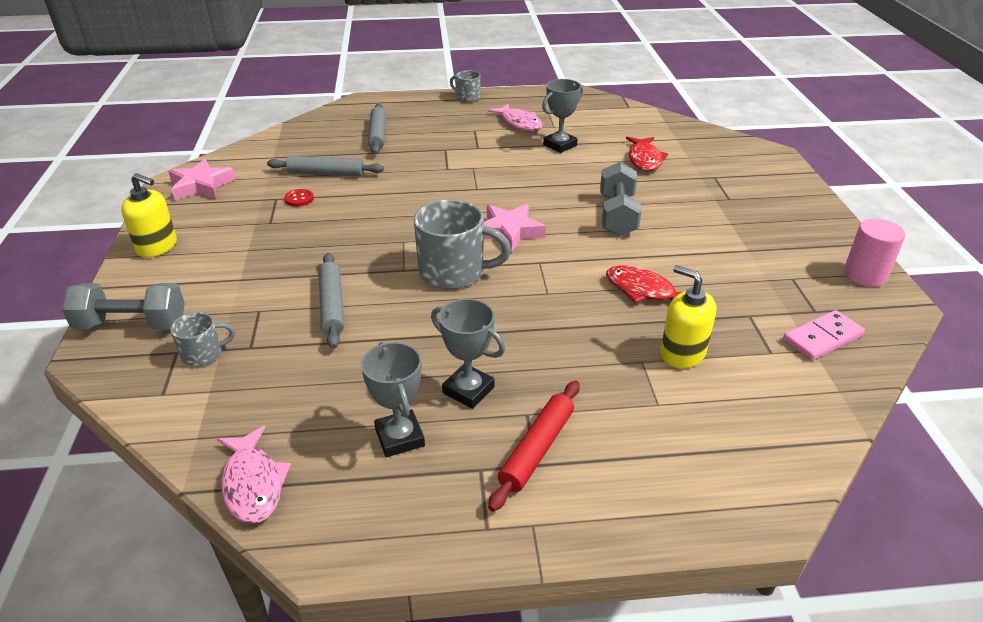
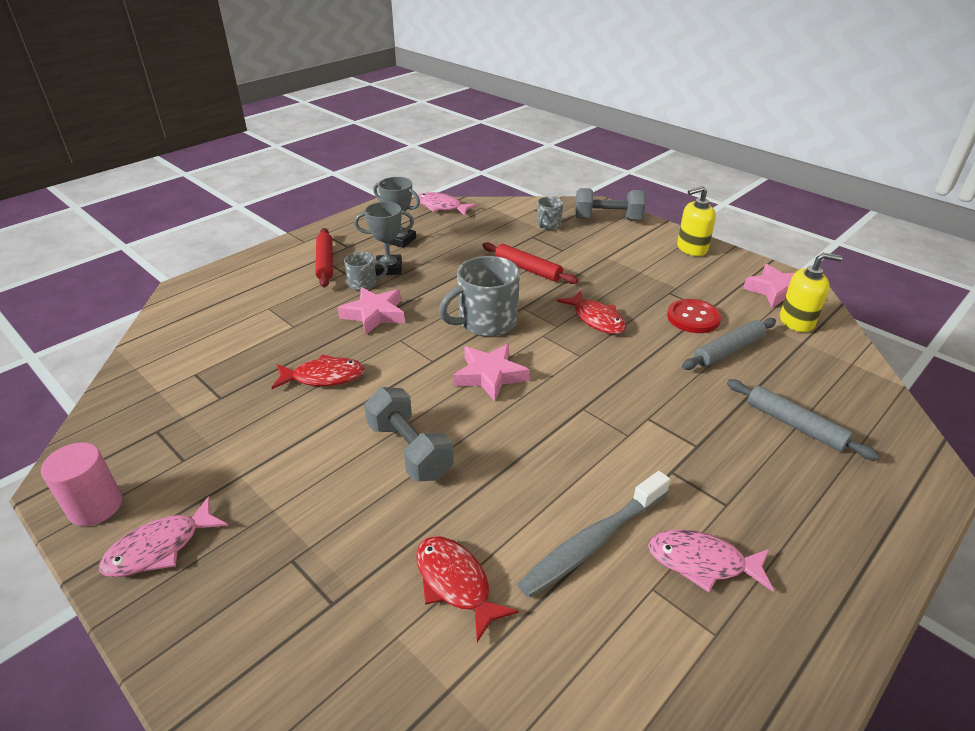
camera: 140 degrees right, 0 degrees up
(132, 325) = (607, 219): grey dumbbell -> grey dumbbell turned 45 degrees clockwise
(299, 199) = (693, 318): red button -> red button, size x1.76
(332, 305) = (528, 269): grey rolling pin -> red rolling pin
(365, 231) = (596, 319): none -> red fish
(467, 97) = (860, 584): grey mug -> grey mug (363, 283)
(546, 332) = (374, 314): none -> pink star
(560, 145) = (592, 542): grey trophy -> grey toothbrush
(682, 353) = (266, 343): yellow soap dispenser -> yellow soap dispenser (797, 321)
(813, 234) = (160, 547): none -> pink fish
(822, 338) = (149, 405): pink domino -> none

